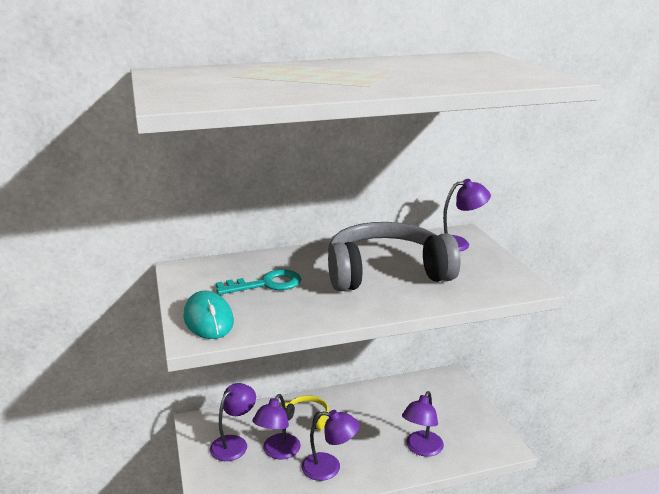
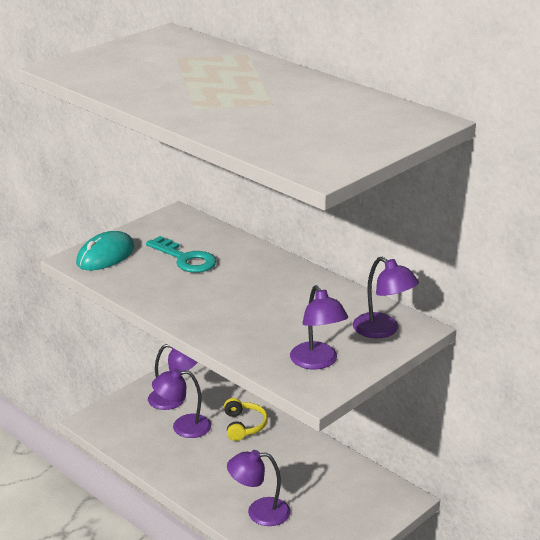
camera: 60 degrees right, 5 degrees up
(329, 468) = (186, 463): purple lamp -> purple lamp (317, 362)
(386, 272) = (268, 307): grey headphones -> none

